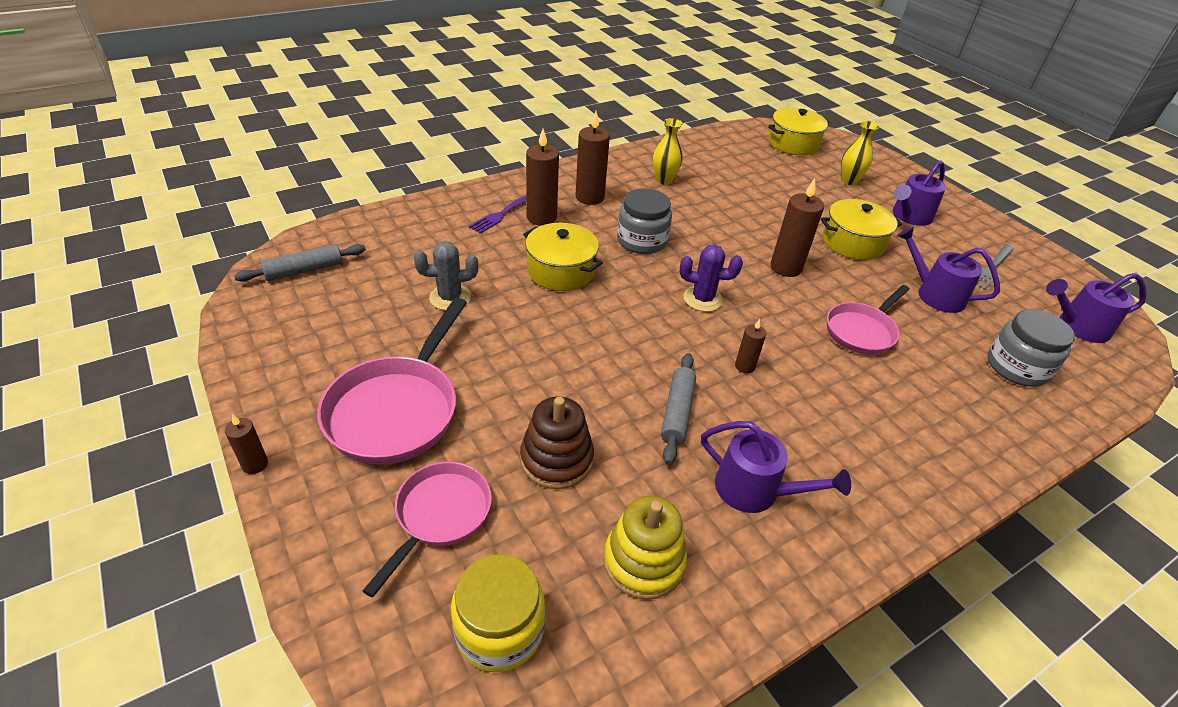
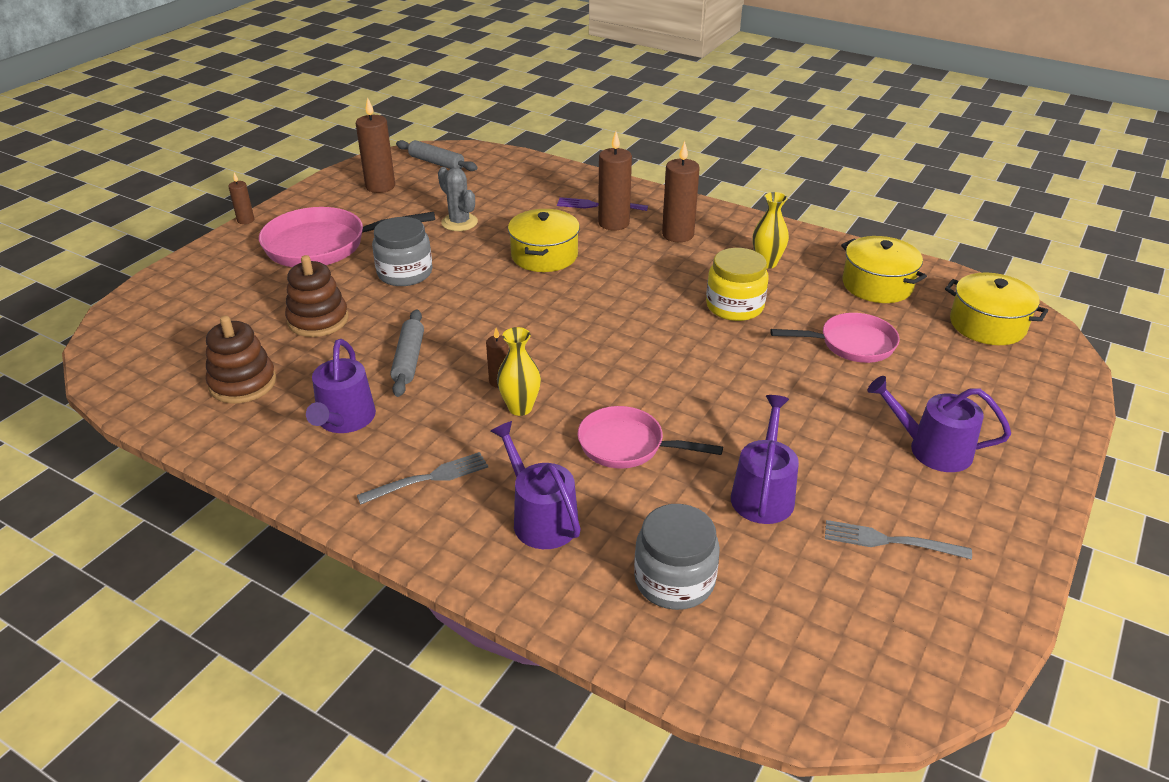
camera: 65 degrees right, 5 degrees down
(440, 515) = (240, 293): pink pan -> pink pan (852, 344)
(499, 630) = (162, 343): yellow jar -> yellow jar (734, 306)
(642, 241) = (638, 280): grey jar -> grey jar (405, 273)
(643, 561) = (243, 383): yellow stacking toy -> brown stacking toy
(677, 412) = (408, 359): grey rolling pin -> grey rolling pin turned 75 degrees counterclockwise
(703, 299) = (579, 335): purple cactus -> none
(786, 267) = (691, 373): brown candle -> brown candle (380, 186)
(849, 181) = (955, 384): yellow vase -> yellow vase (520, 408)
(853, 243) = (802, 411): yellow pot -> yellow pot (877, 285)
(867, 457) = (429, 478): none -> grey fork
(1078, 326) = (833, 642): purple watering can -> purple watering can (541, 518)

